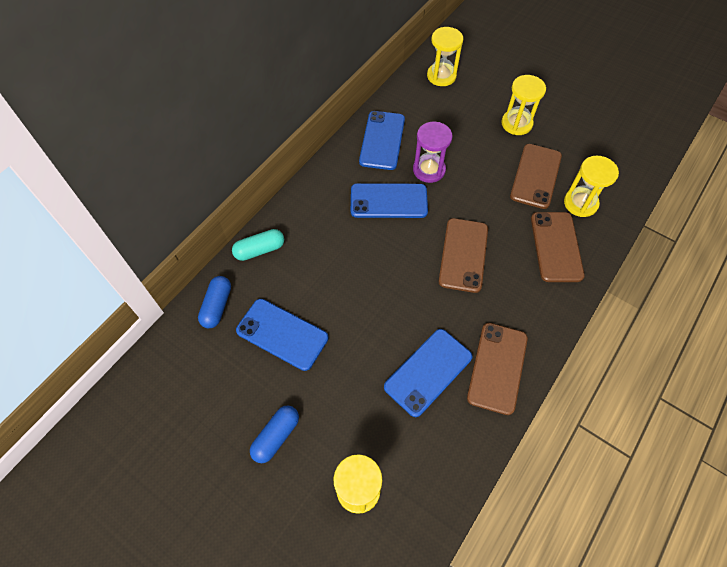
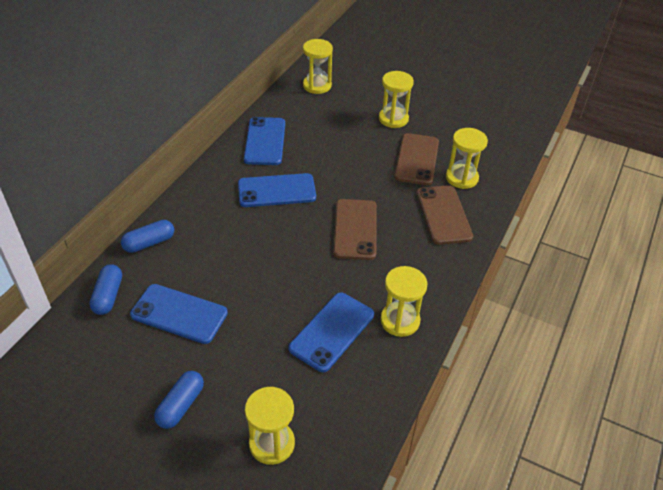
camera: 10 degrees left, 15 degrees down
(260, 250) = (149, 243): turquoise capsule -> blue capsule
(429, 170) = (313, 162): purple hourglass -> none
(497, 367) = (400, 321): brown phone -> yellow hourglass

